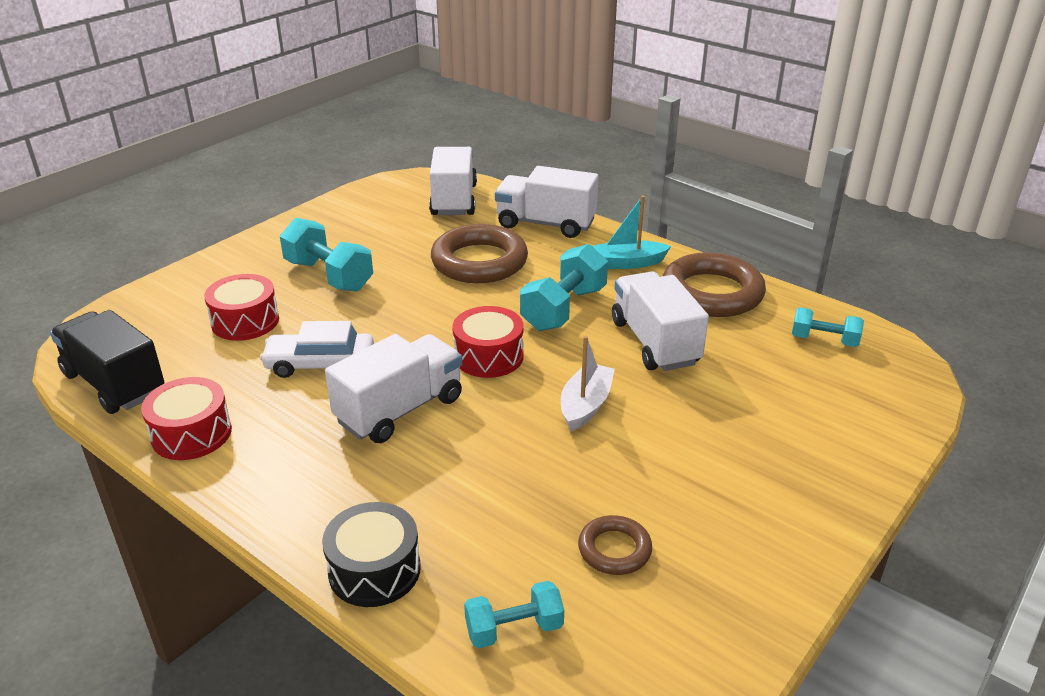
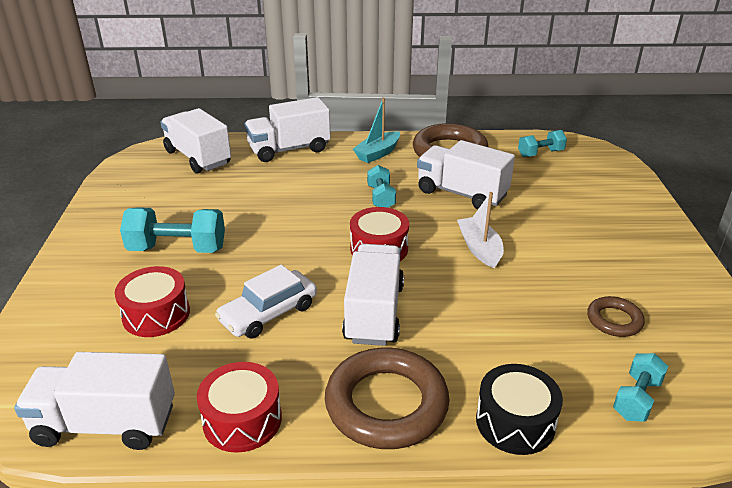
camera: 40 degrees left, 0 degrees up
(114, 383) = (106, 424): black truck -> white truck
(479, 262) = (280, 191): brown ring -> brown ring (386, 404)
(564, 309) = (381, 197): turquoise dumbbell -> turquoise dumbbell, size x0.60

